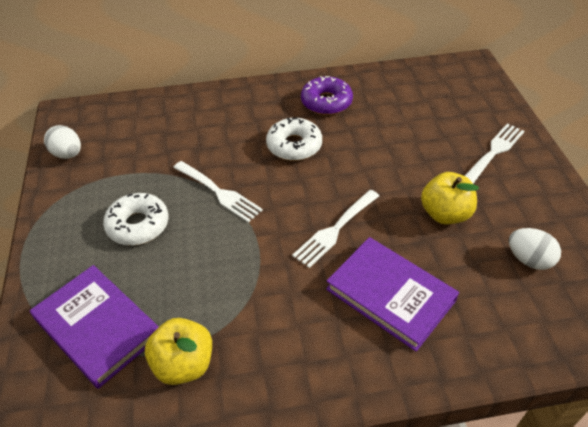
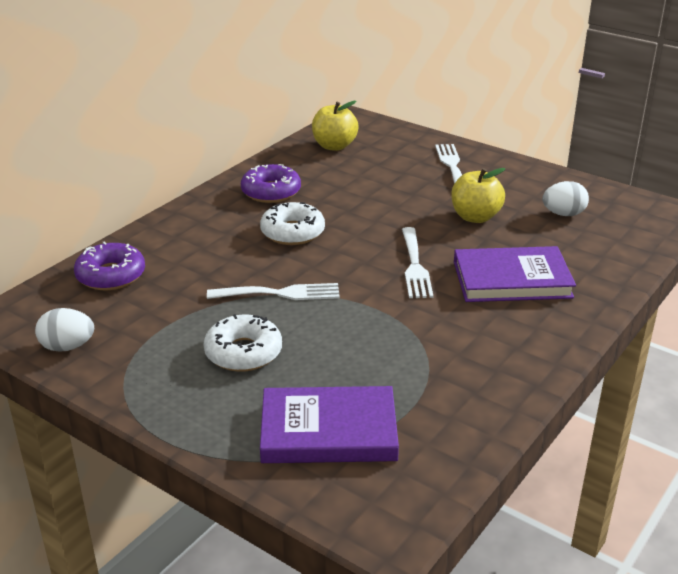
camera: 45 degrees left, 15 degrees down
(152, 115) = (111, 275): none -> purple donut
(184, 364) = (437, 404): yellow apple -> yellow apple (334, 146)

